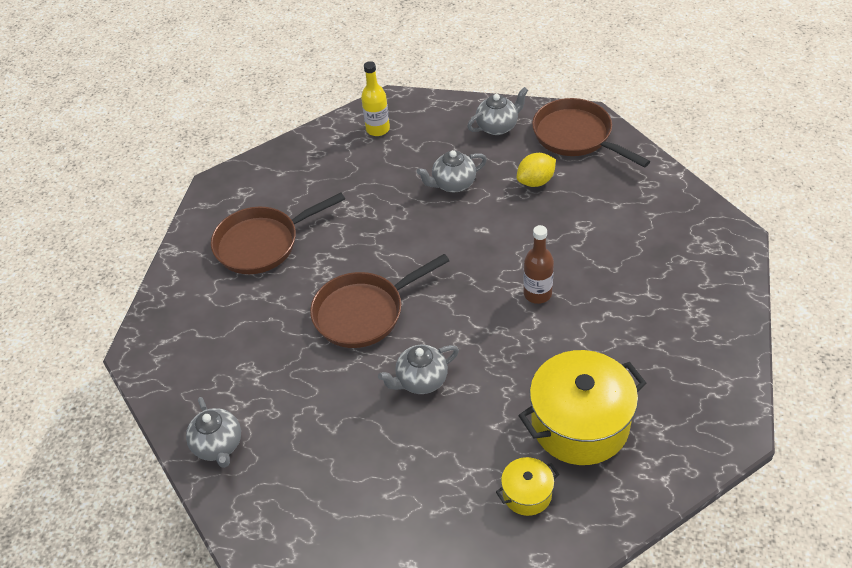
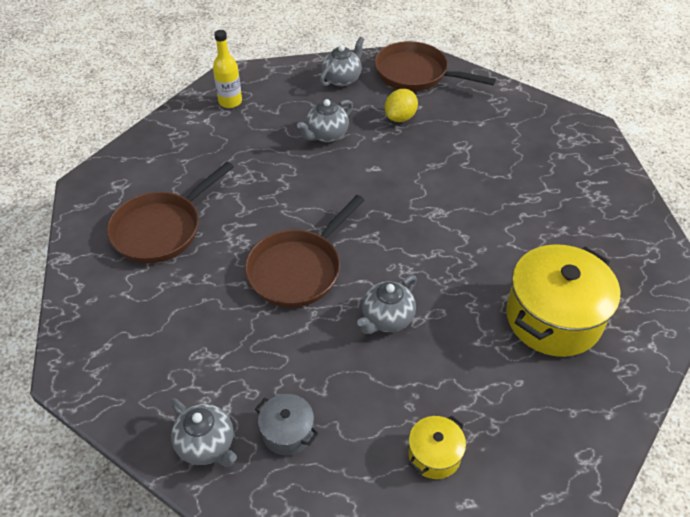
camera: 25 degrees left, 0 degrees up
(287, 455) = (287, 432): none -> grey pot
(527, 494) = (541, 397): yellow pot -> yellow pot (434, 455)
(537, 294) = (453, 212): brown bottle -> none

